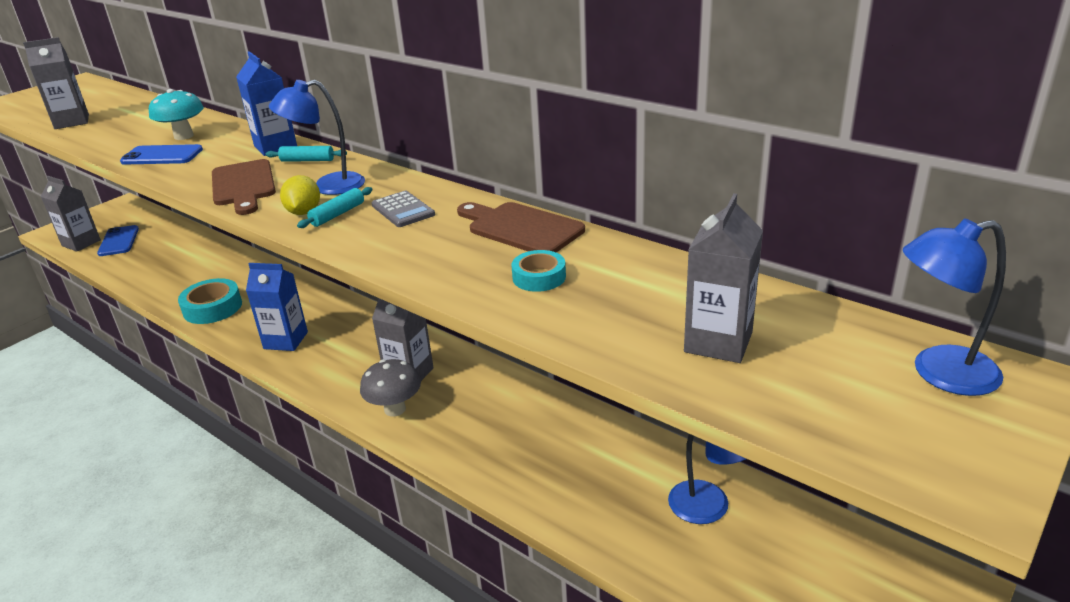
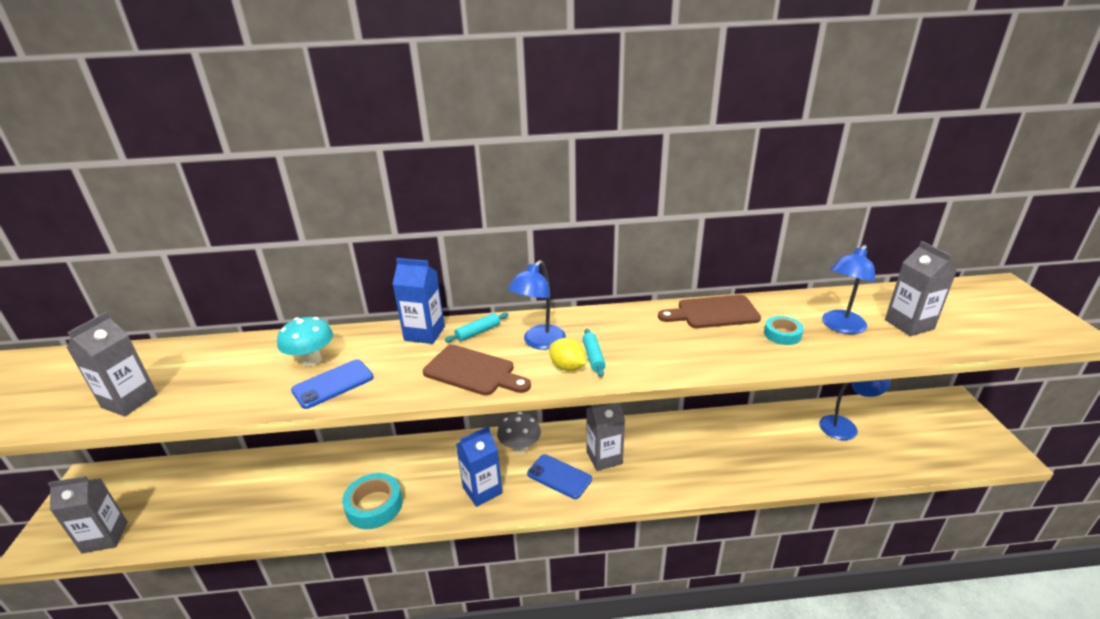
camera: 45 degrees left, 0 degrees up
(118, 241) = (155, 511): blue phone -> blue phone (559, 476)
(395, 409) = (633, 483): grey mushroom -> grey mushroom (520, 448)
(403, 210) = (626, 334): grey calculator -> none
(939, 373) = (984, 296): blue lamp -> blue lamp (840, 327)

